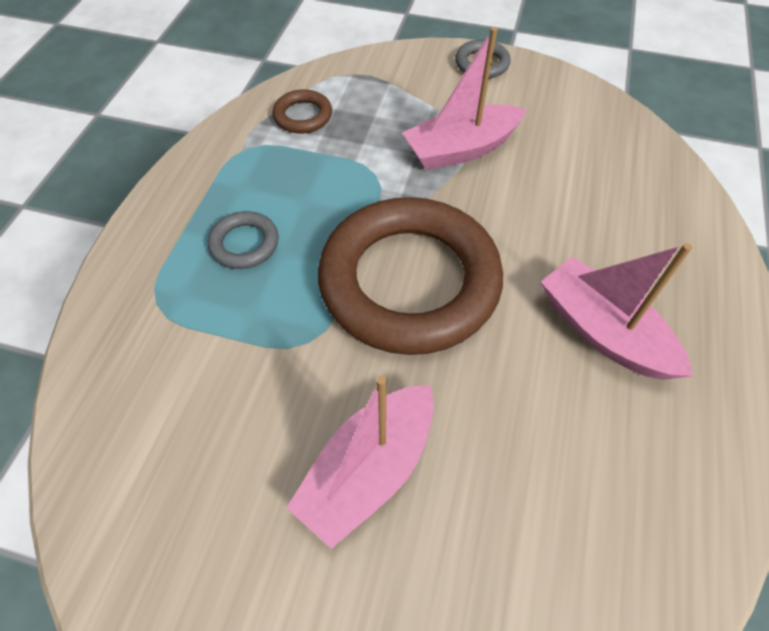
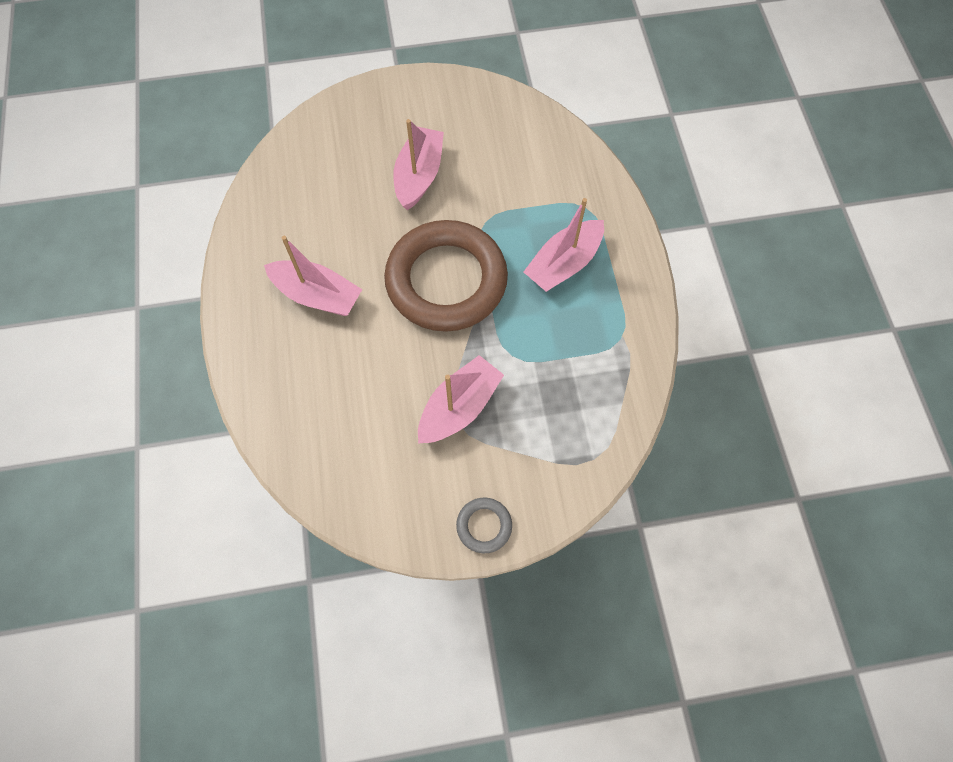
camera: 155 degrees right, 10 degrees up
(244, 244) = (564, 264): grey ring -> pink boat
(303, 116) = (601, 389): brown ring -> none

